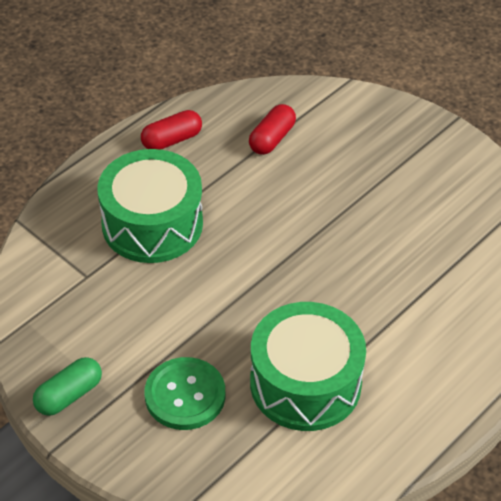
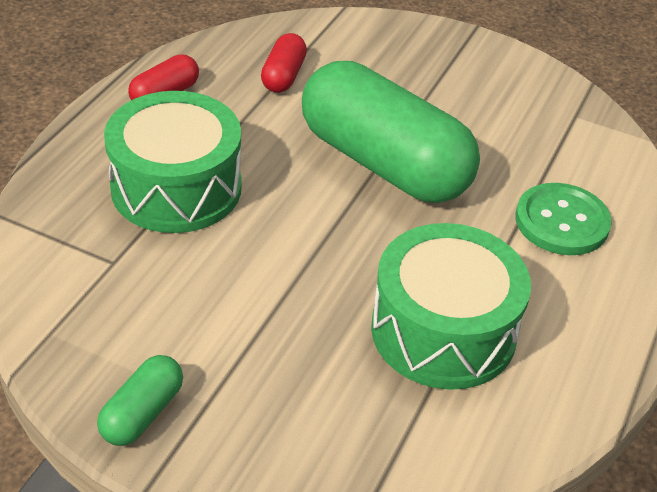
camera: 20 degrees left, 5 degrees down
(185, 395) = (299, 378): green button -> green button (561, 222)
(320, 234) = (384, 163): none -> green capsule

